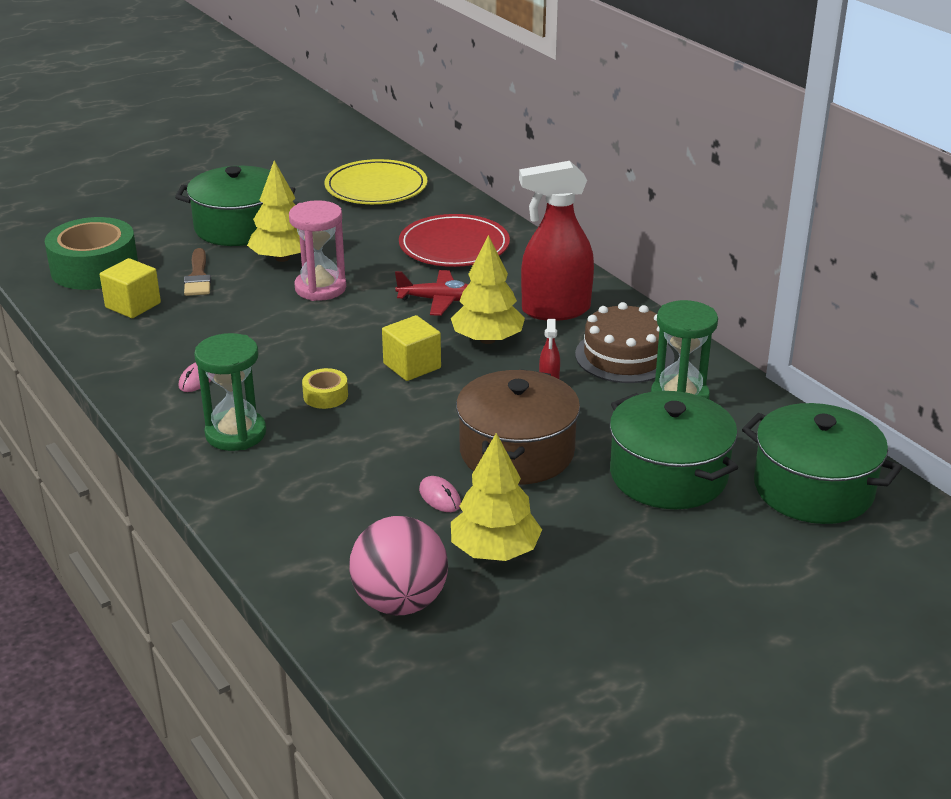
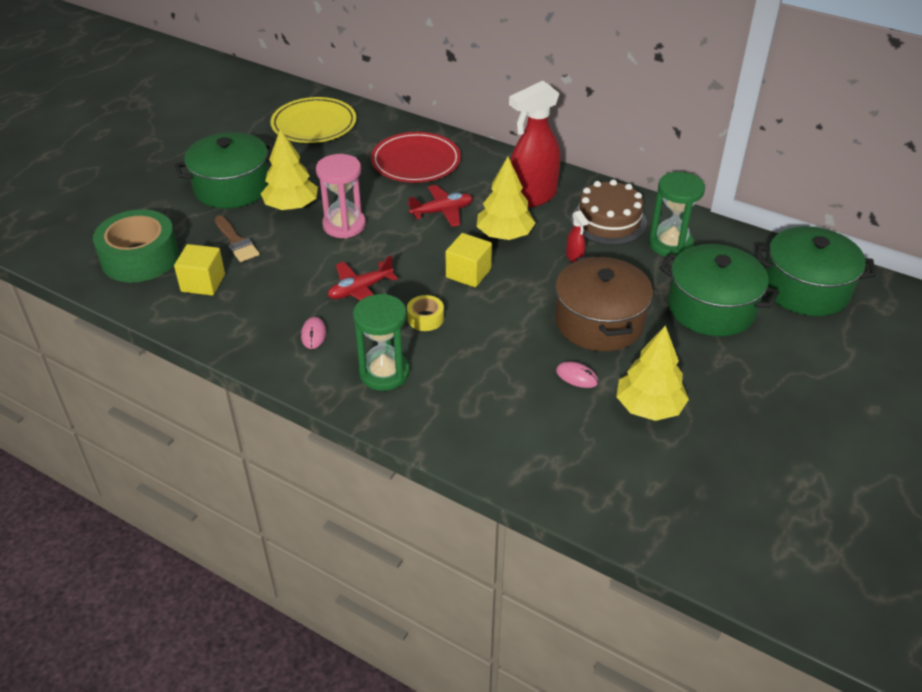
camera: 25 degrees left, 10 degrees up
(282, 351) = (360, 290): none -> red plane
(400, 602) = (619, 472): pink ball -> none

